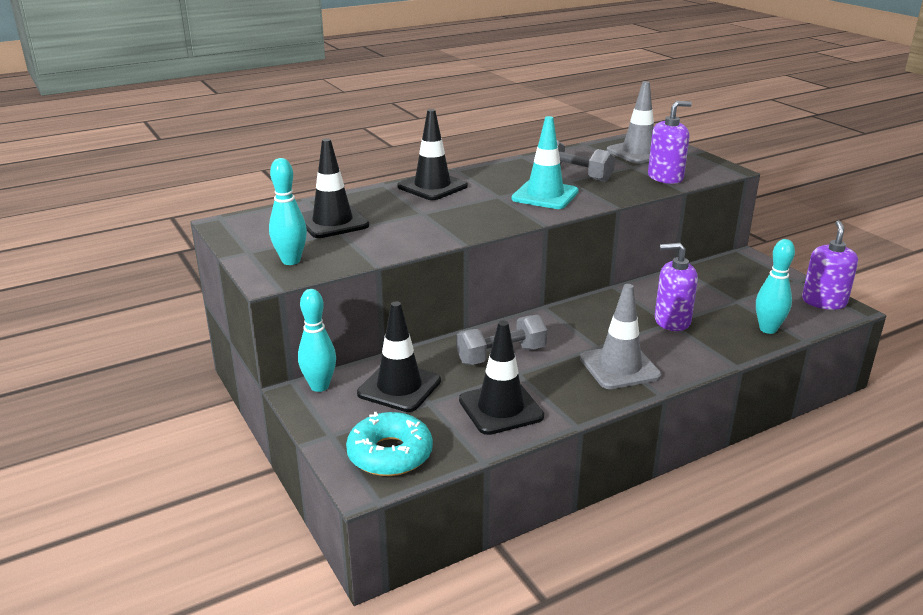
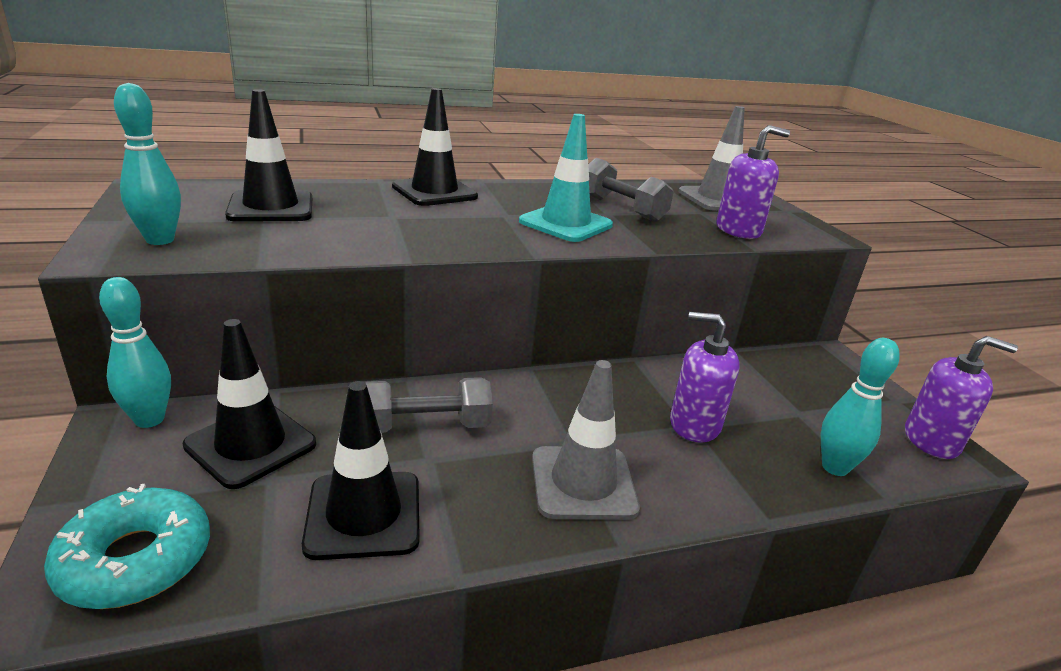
camera: 10 degrees right, 0 degrees up
(824, 302) = (931, 440): purple soap dispenser -> purple soap dispenser turned 75 degrees clockwise

